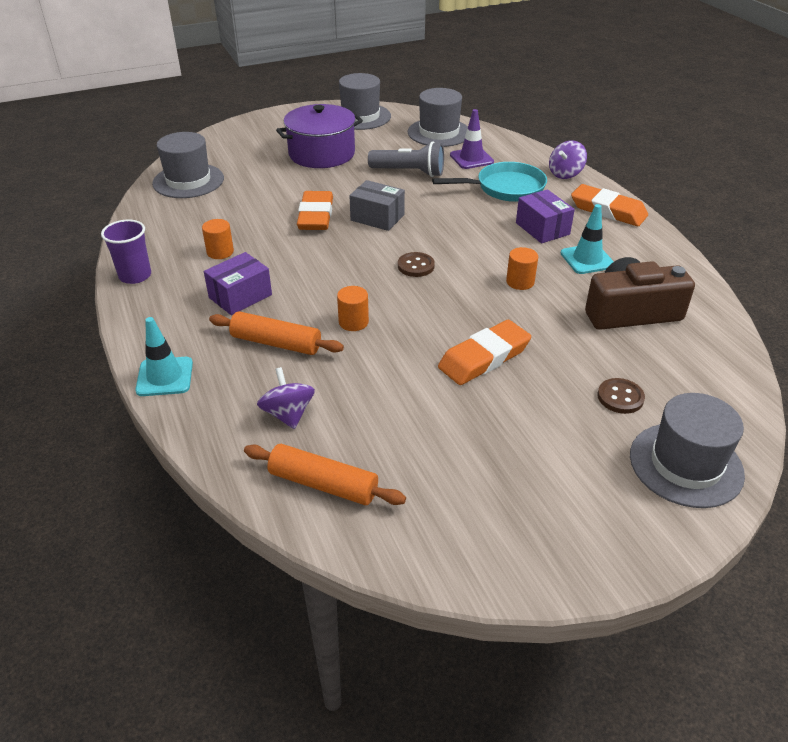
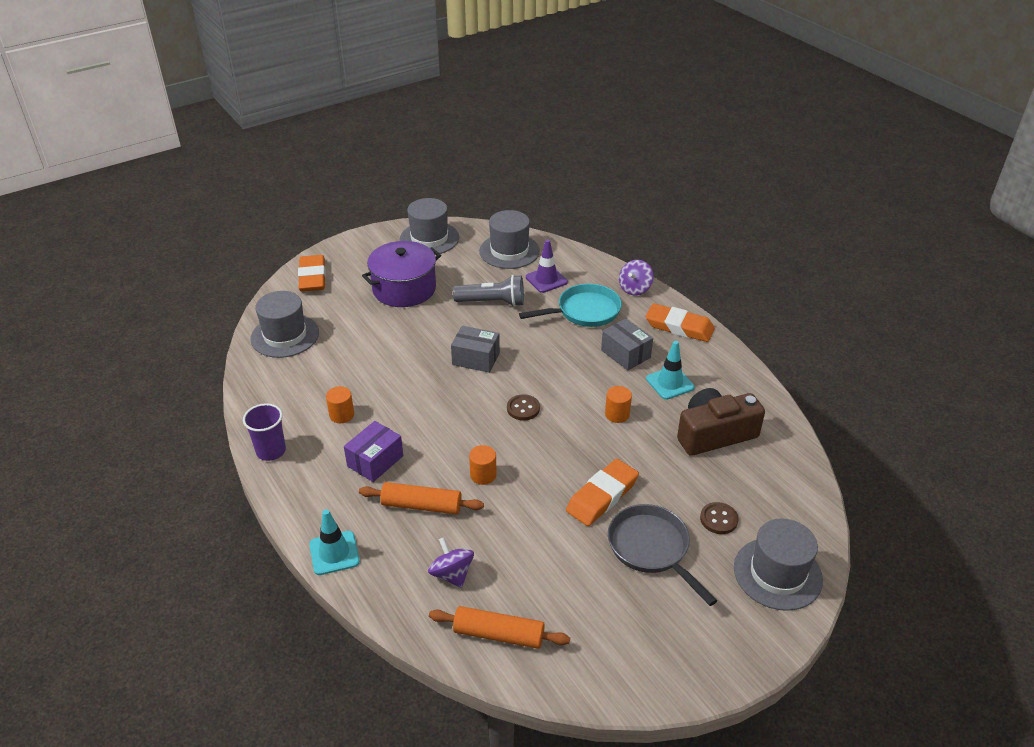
camera: 10 degrees left, 0 degrees up
(315, 216) = (418, 363): orange eraser -> orange eraser (312, 277)
(531, 418) = (651, 549): none -> grey pan
(542, 228) = (625, 354): purple box -> grey box

